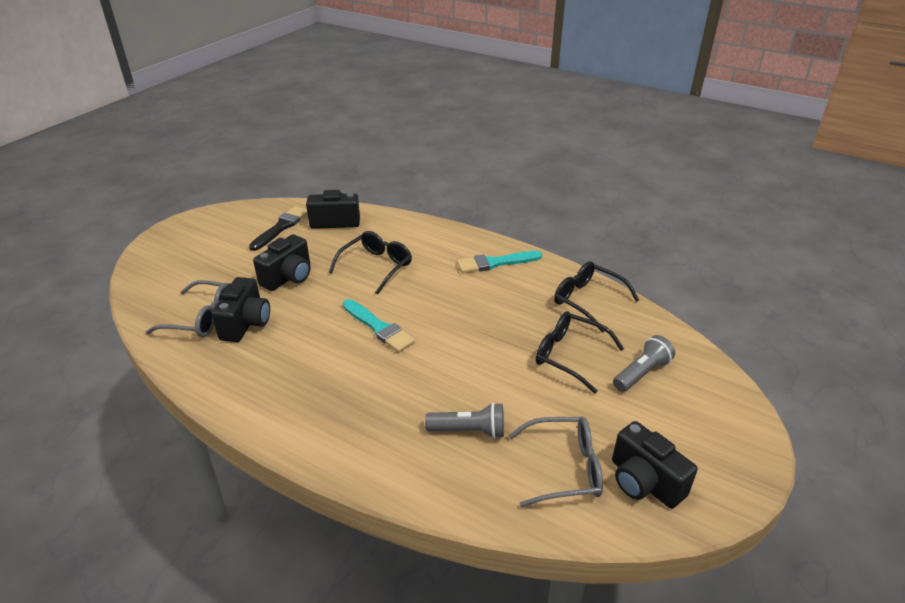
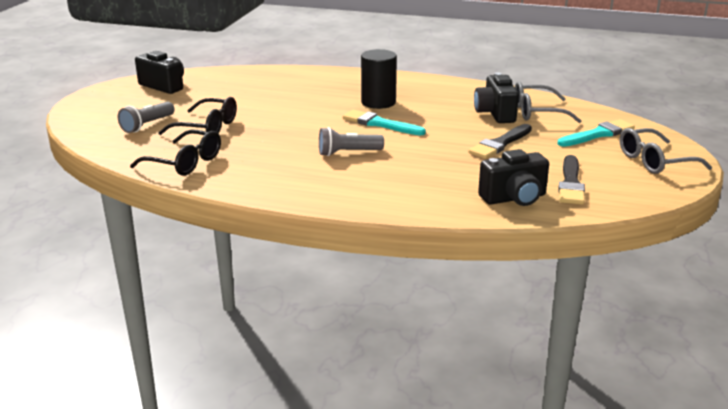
camera: 165 degrees right, 10 degrees down
(288, 277) = (500, 144): black camera -> black brush
(356, 372) = (378, 102): none -> black cylinder
(376, 266) = (420, 162): black glasses -> none
(469, 431) = (280, 90): grey flashlight -> grey flashlight (348, 153)
(495, 263) = (290, 181): turquoise brush -> turquoise brush (598, 134)
(565, 468) = (214, 85): grey glasses -> grey glasses (654, 161)

